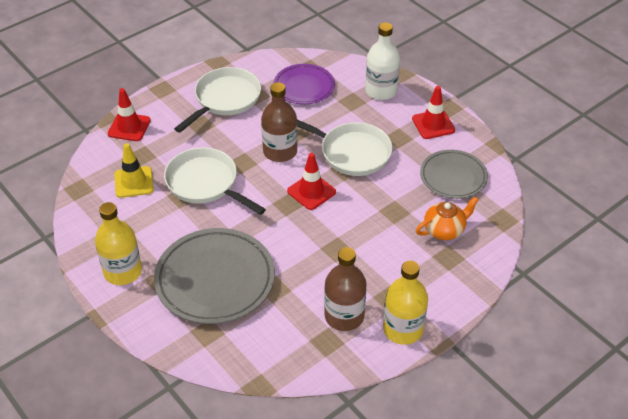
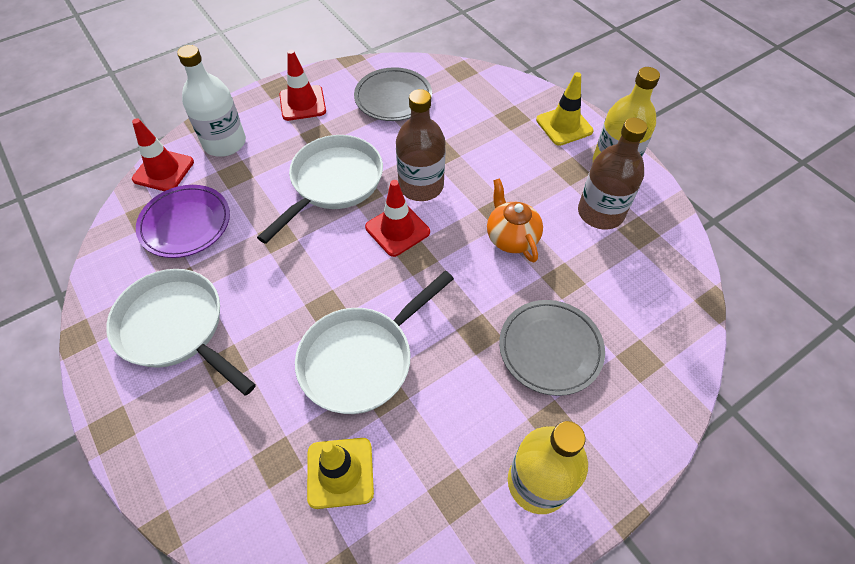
camera: 85 degrees left, 10 degrees up
(129, 127) = (196, 487): red traffic cone -> red traffic cone (163, 170)
(215, 279) = (550, 349): grey plate -> grey plate, size x0.62
(280, 151) = (313, 260): brown bottle -> brown bottle (421, 186)
(444, 230) = (473, 115): orange teapot -> orange teapot (511, 237)
(445, 294) = (564, 125): none -> yellow traffic cone

